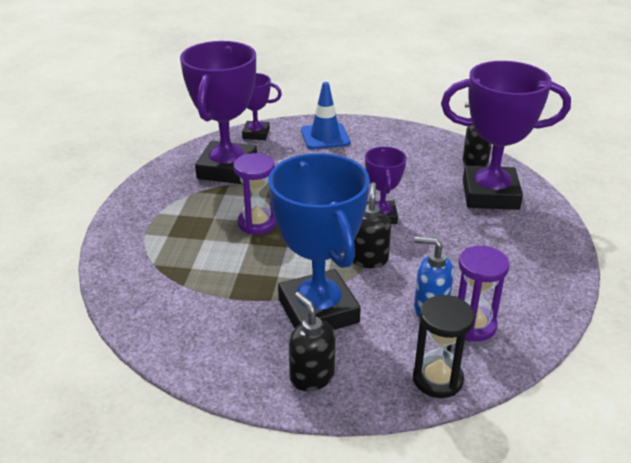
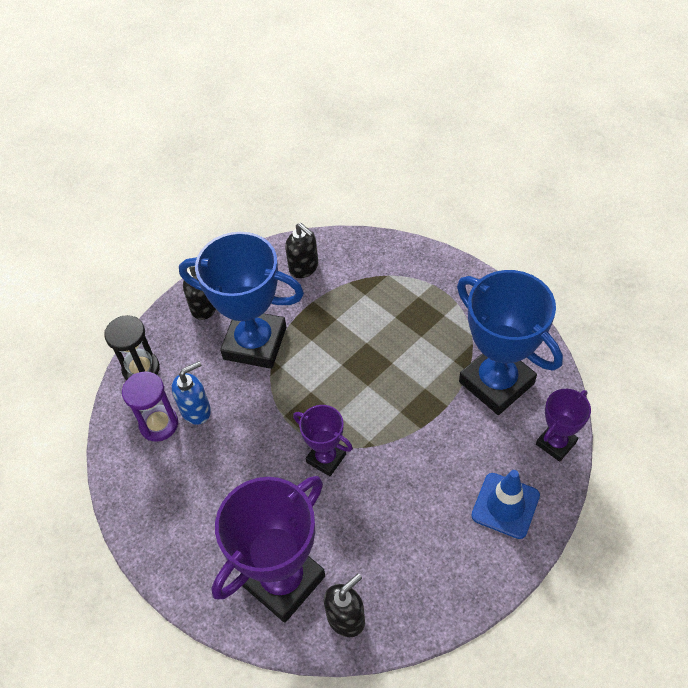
camera: 130 degrees right, 20 degrees up
(227, 169) = (496, 382): purple trophy -> blue trophy
(257, 223) = (389, 361): purple hourglass -> none
(368, 259) = (280, 409): black soap dispenser -> black soap dispenser (304, 267)

